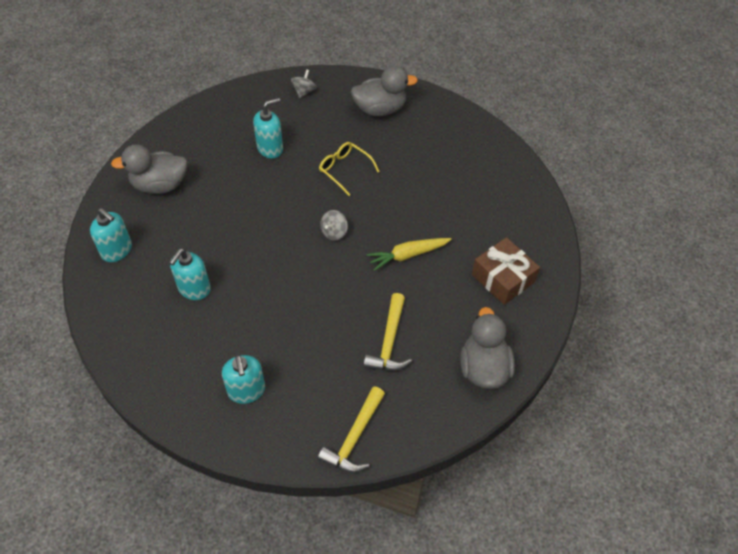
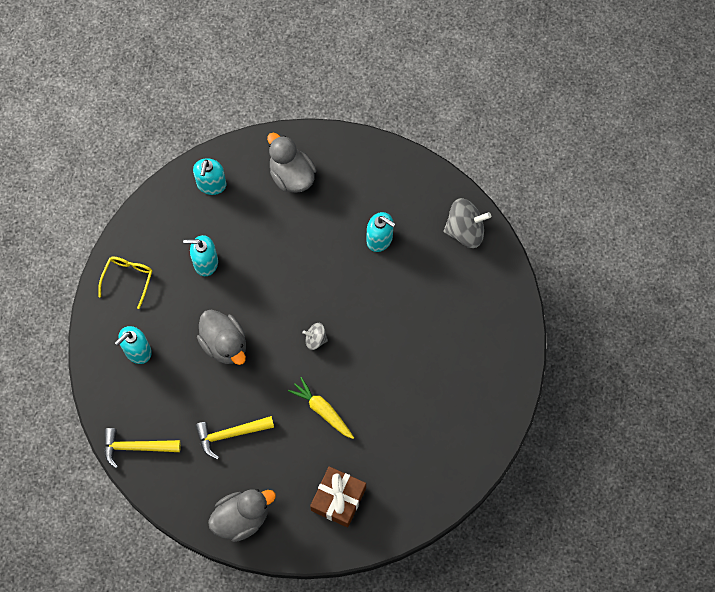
camera: 65 degrees right, 15 degrees up
(304, 91) = (465, 230): grey spinning top -> grey spinning top, size x1.86
(344, 170) = (389, 314): yellow glasses -> yellow glasses (128, 279)
(380, 109) = (481, 308): grey duck -> grey duck (224, 344)

